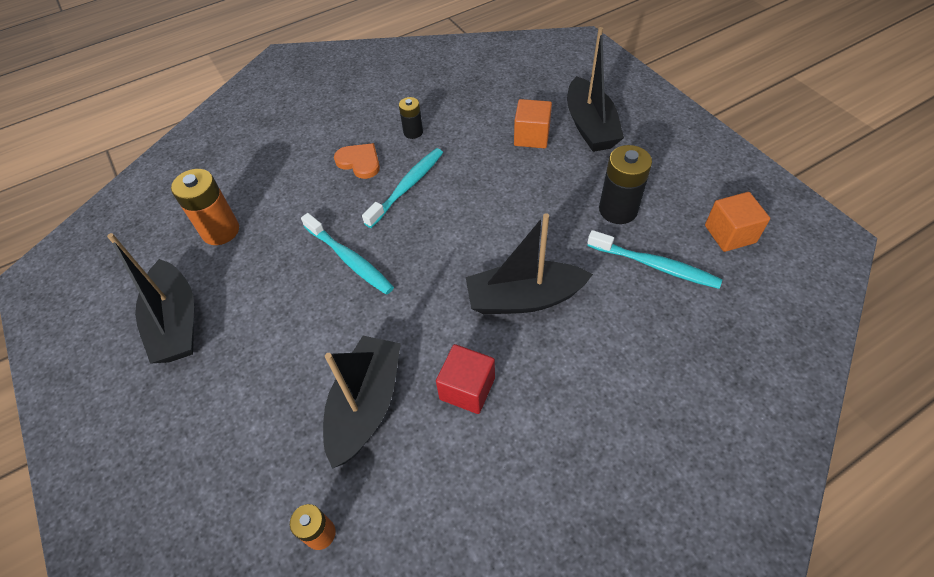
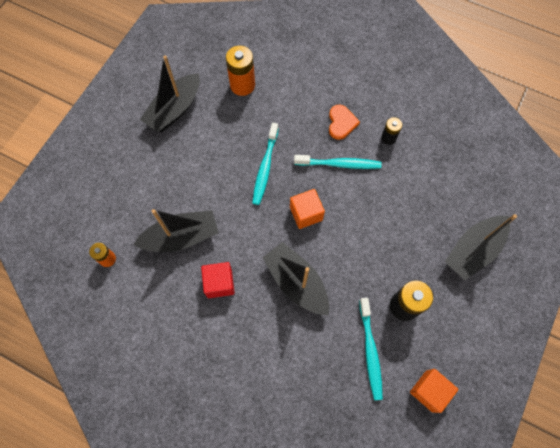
camera: 55 degrees right, 15 degrees up
(531, 136) = (436, 216): orange cube -> orange cube (306, 213)

